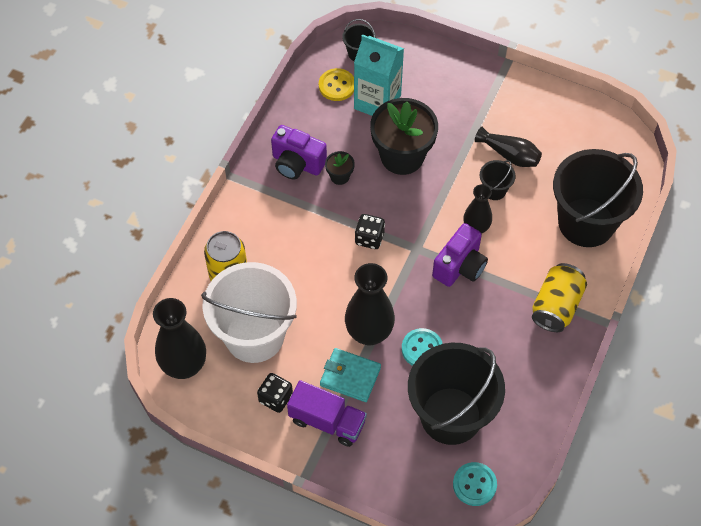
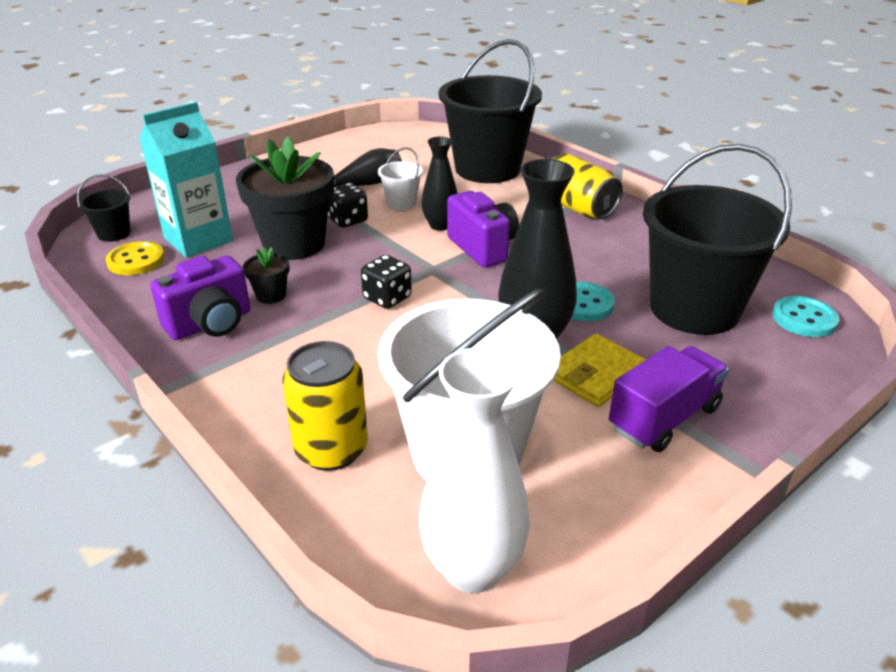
camera: 65 degrees left, 25 degrees down
(184, 366) = (472, 568): black vase -> white vase
(275, 398) = (598, 463): black dice -> black dice (347, 220)
(350, 376) = (596, 374): turquoise wallet -> yellow wallet
(494, 190) = (401, 203): black bucket -> white bucket

